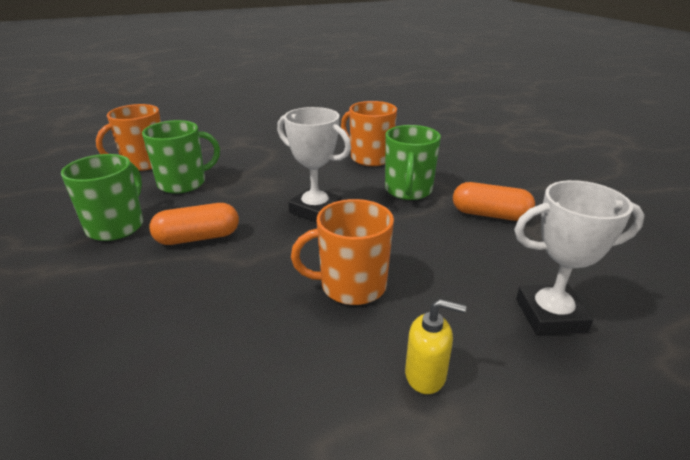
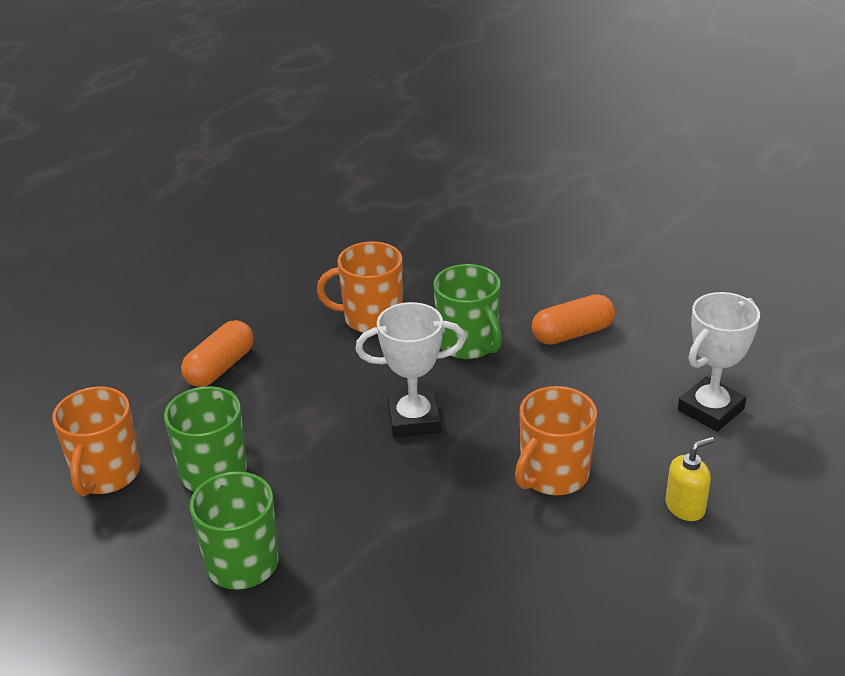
camera: 40 degrees left, 5 degrees up
(198, 238) = (350, 518): orange capsule -> orange capsule (220, 367)

